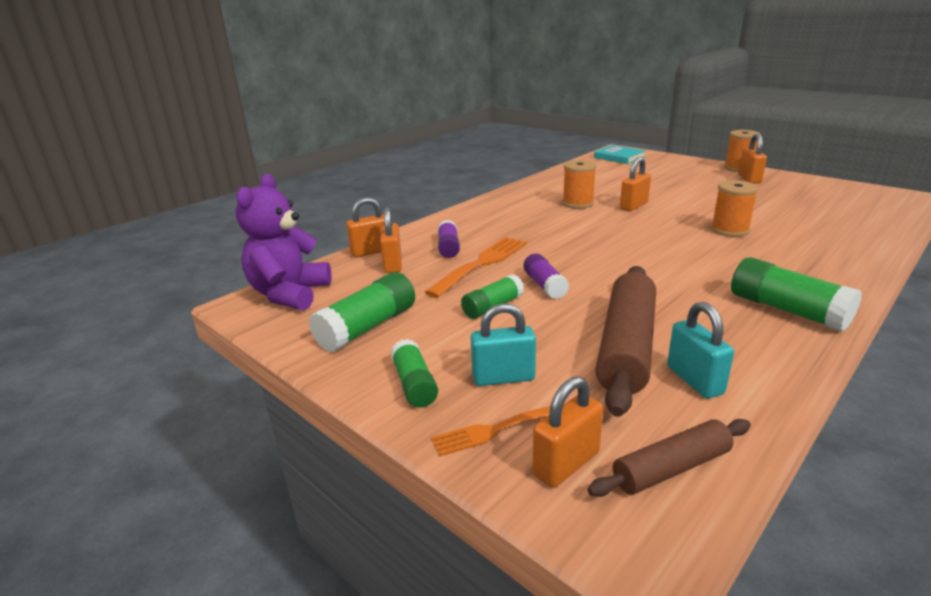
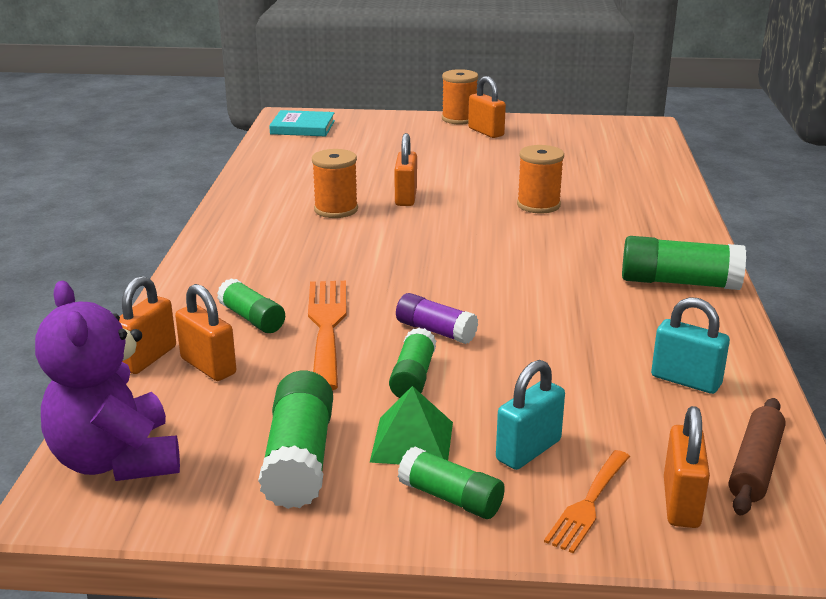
camera: 40 degrees left, 0 degrees up
(439, 342) = (412, 441): none -> green pyramid
(448, 247) = (252, 318): purple glue stick -> green glue stick
(626, 346) = (596, 370): brown rolling pin -> none

